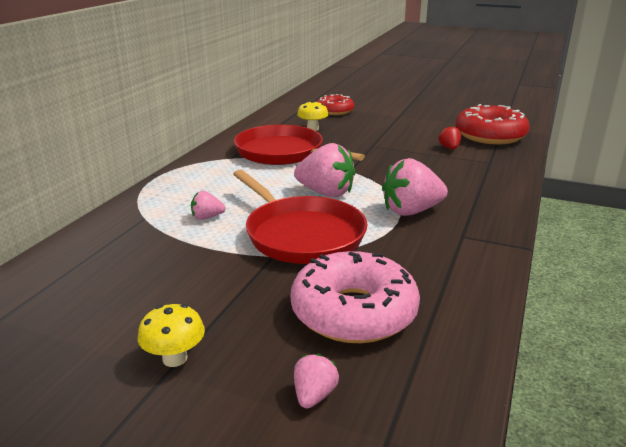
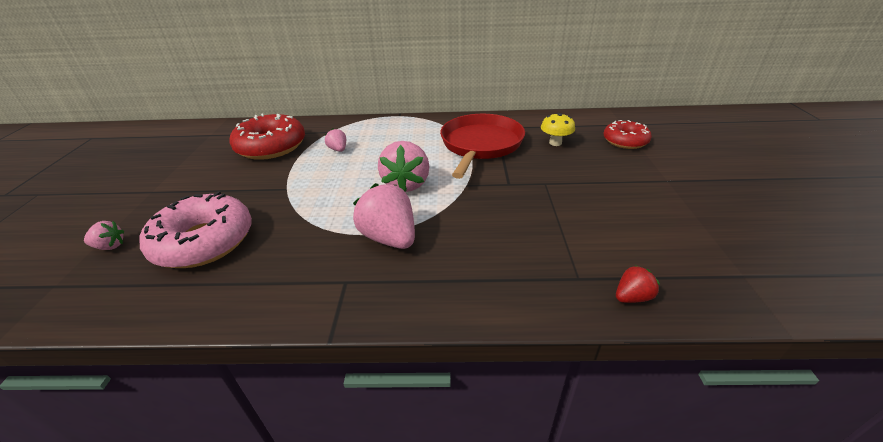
camera: 70 degrees right, 10 degrees up
(175, 358) = (163, 189): yellow mushroom -> none
(301, 235) = (322, 192): red pan -> none
(449, 148) = (594, 236): red strawberry -> red strawberry (632, 297)
(490, 135) = (688, 266): red donut -> red donut (271, 146)

